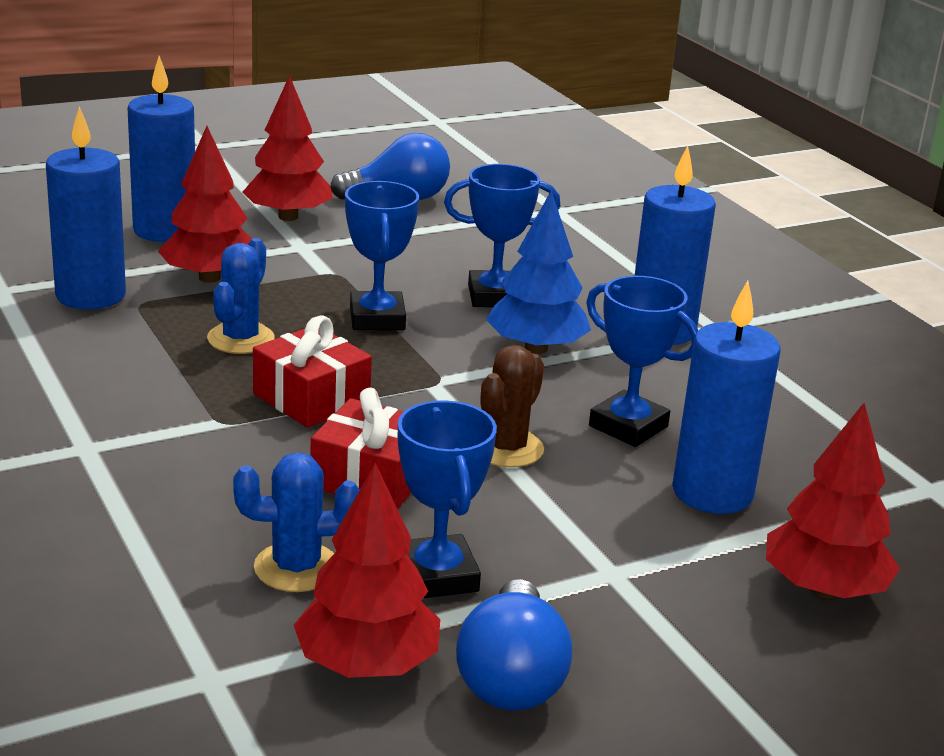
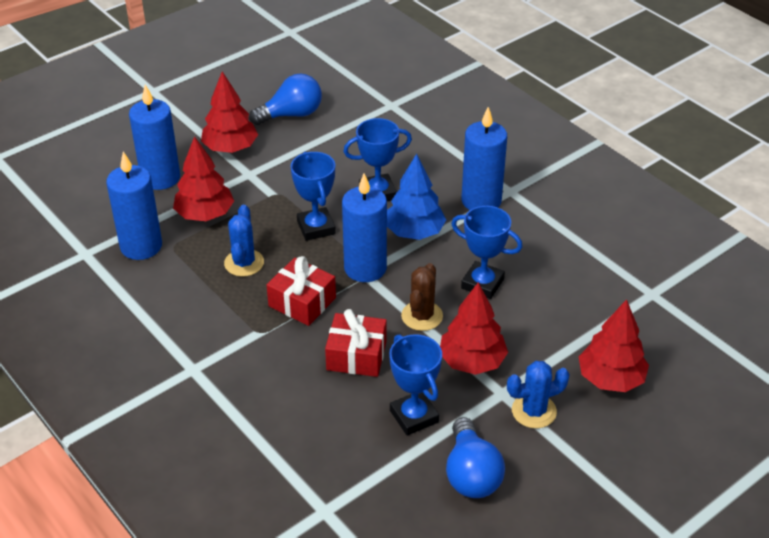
camera: 10 degrees left, 15 degrees up
(296, 567) = (340, 428): blue cactus -> blue cactus (534, 411)
(367, 664) = (398, 483): red tree -> red tree (472, 361)
(712, 492) = (539, 323): blue candle -> blue candle (365, 268)

